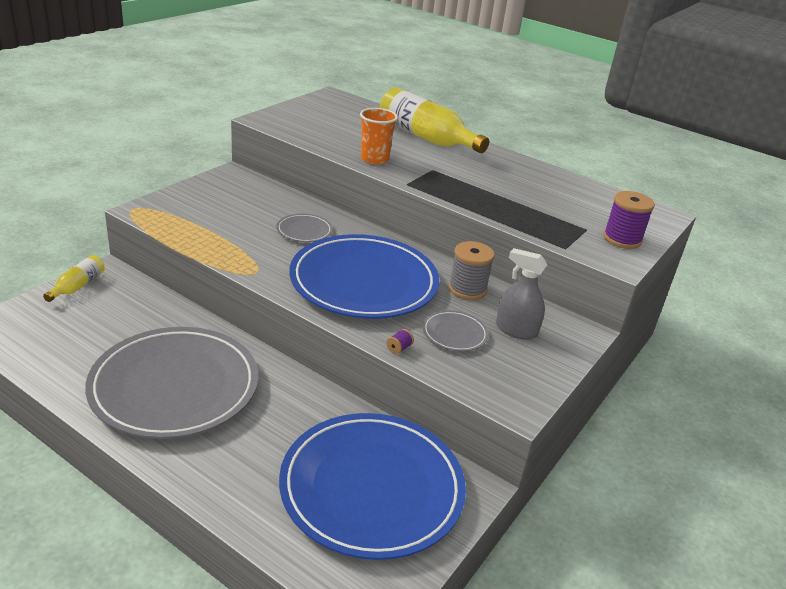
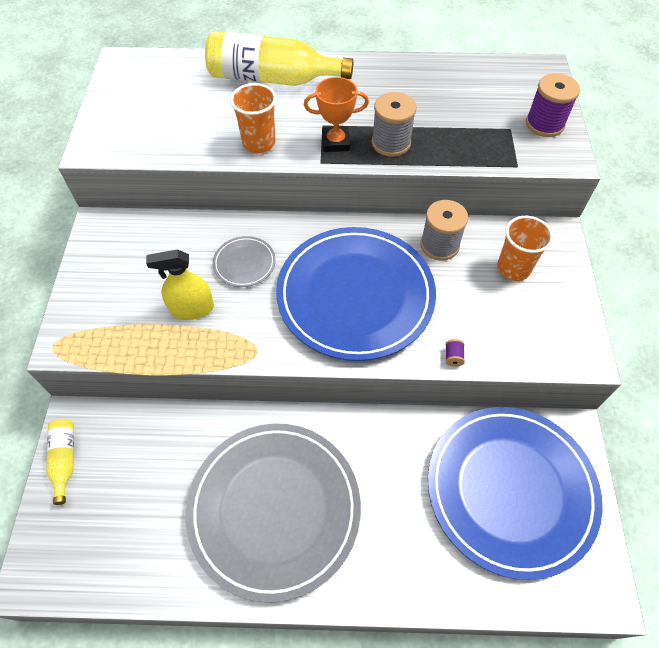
camera: 30 degrees left, 25 degrees up
(240, 233) = (192, 308): none -> yellow spray bottle
(431, 180) = (335, 142): none -> orange trophy
(454, 333) = (476, 307): grey plate -> none
(474, 197) = (391, 143): none -> grey spool
(516, 330) = (513, 268): grey spray bottle -> orange cup

